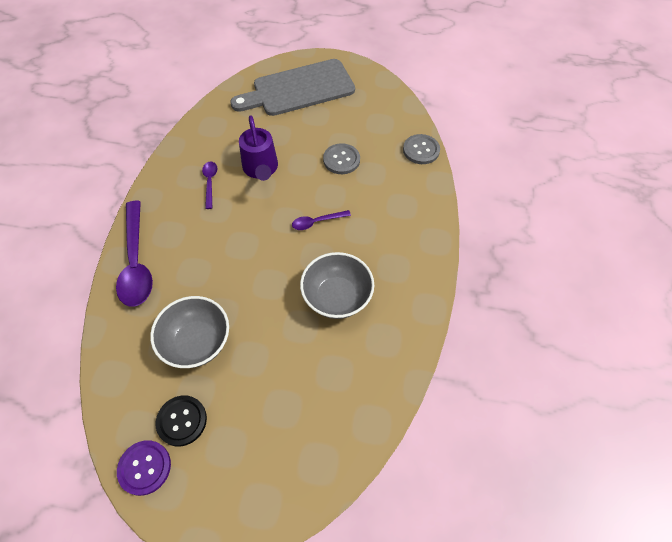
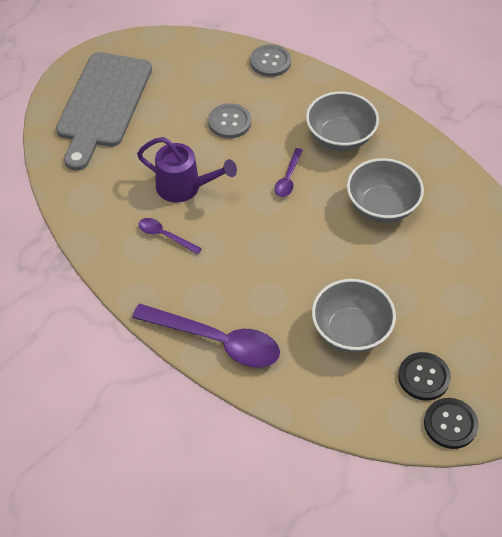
camera: 55 degrees left, 5 degrees down
(144, 467) = (450, 424): purple button -> black button
(385, 232) = (340, 137): none -> grey bowl

